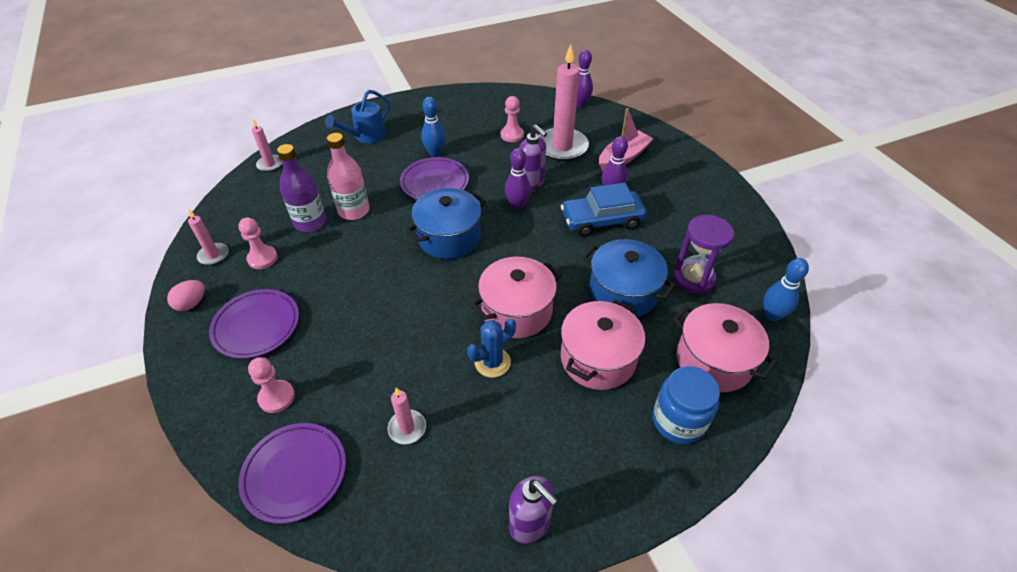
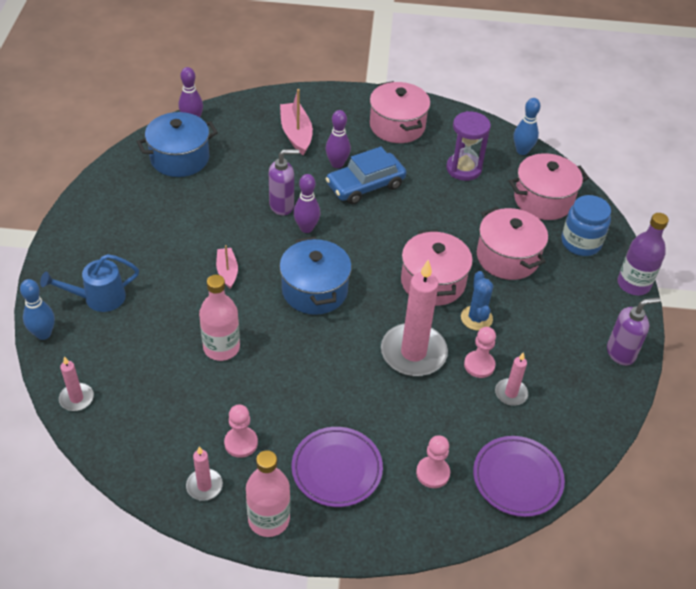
camera: 65 degrees left, 0 degrees up
(191, 303) = (269, 519): pink egg -> pink bottle
(310, 222) = (212, 388): purple bottle -> purple bottle (633, 284)
(366, 136) = (98, 298): blue watering can -> blue watering can turned 90 degrees clockwise
(435, 153) = (178, 254): blue bowling pin -> blue bowling pin (43, 334)
(435, 183) = (227, 271): purple plate -> pink boat
(512, 135) = (199, 188): pink pawn -> pink pawn (479, 365)
(562, 147) = (248, 163): pink candle -> pink candle (413, 353)
(602, 220) = (365, 185): blue car -> blue car turned 45 degrees clockwise
(623, 292) = (453, 213): blue pot -> blue pot (180, 158)
(701, 211) = (397, 126): none -> pink pot

